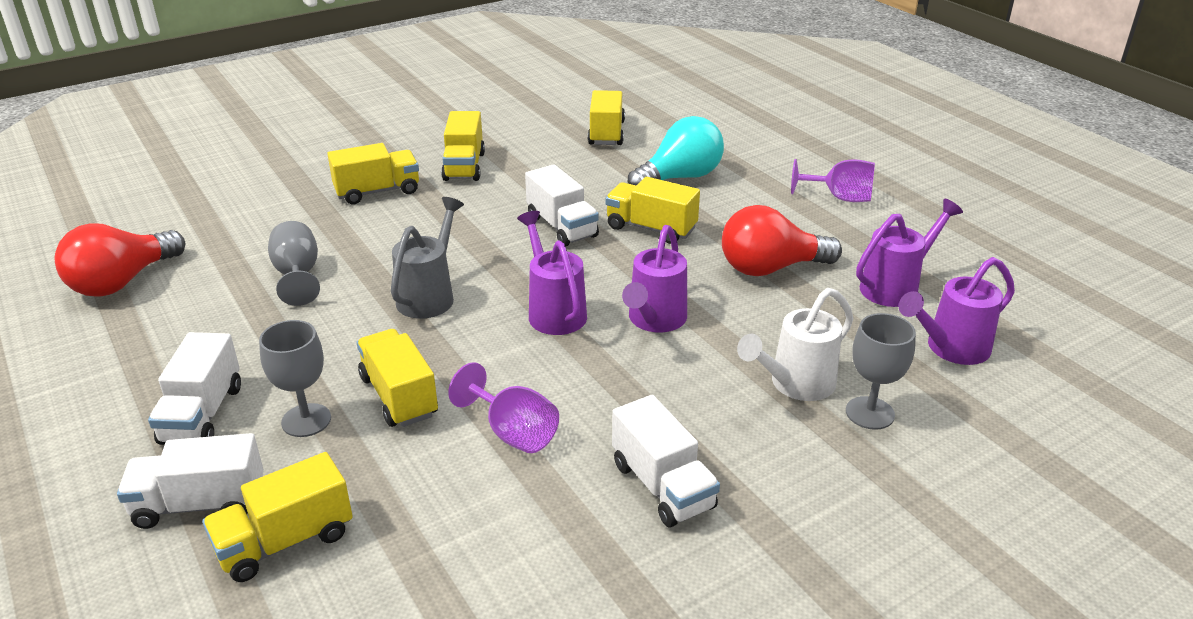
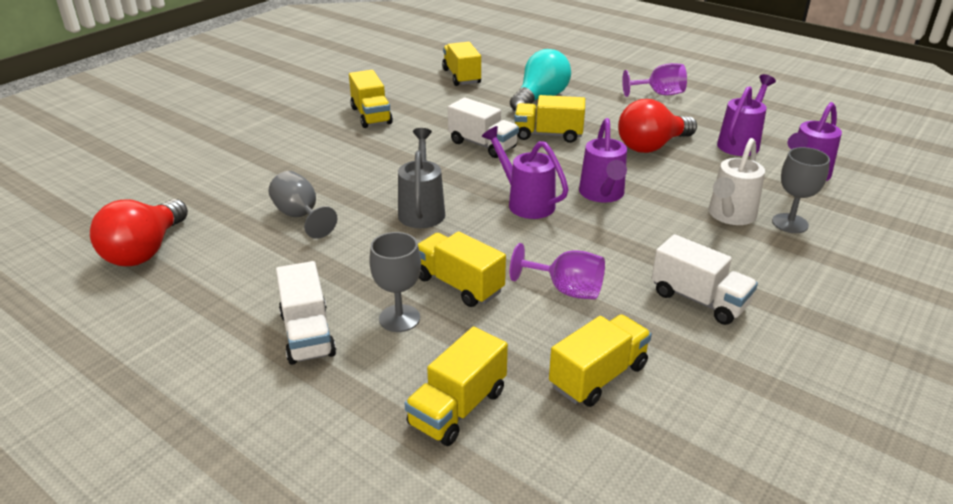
camera: 20 degrees left, 0 degrees up
(200, 504) = (364, 400): white truck -> none
(377, 192) = (315, 144): yellow truck -> yellow truck (598, 376)

